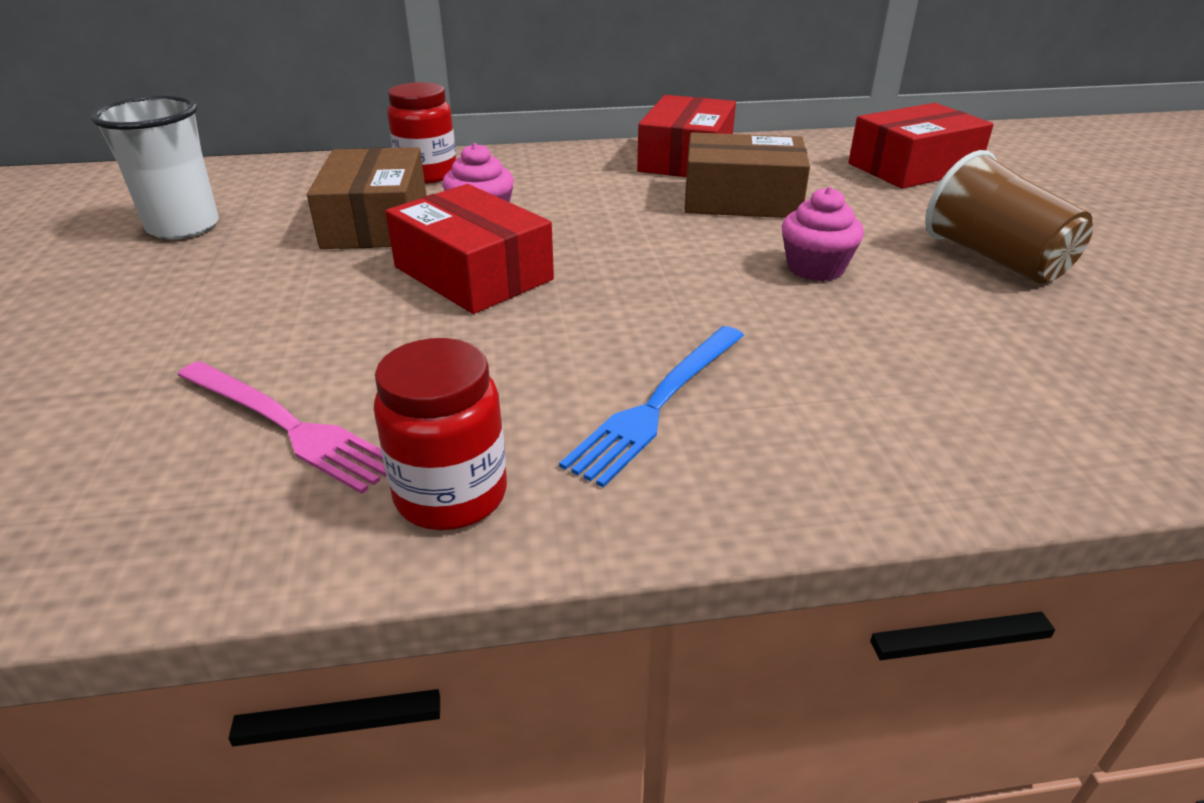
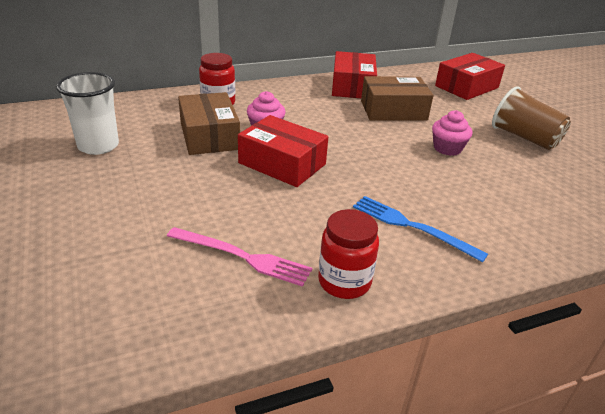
camera: 15 degrees left, 0 degrees up
(658, 404) = (412, 227): blue fork -> blue fork turned 105 degrees clockwise

